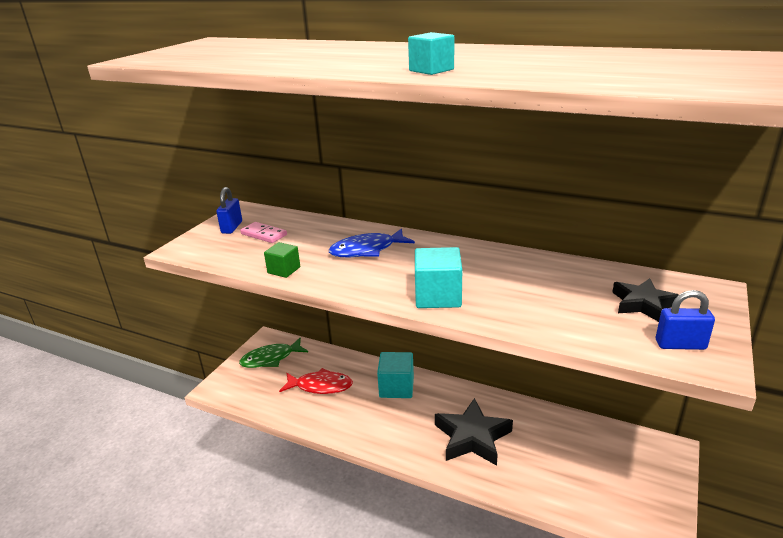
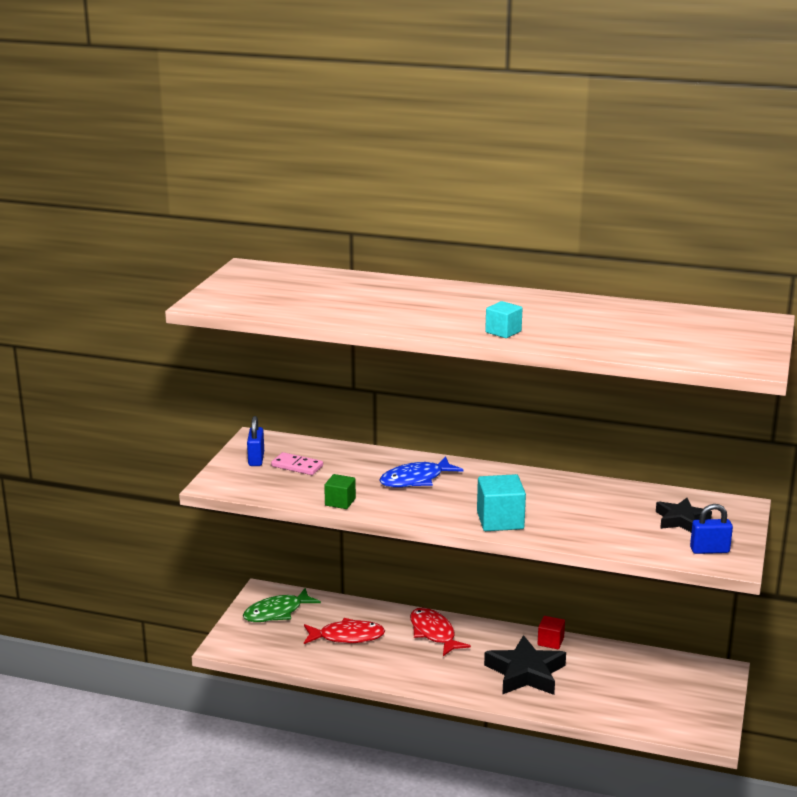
camera: 10 degrees left, 5 degrees down
(396, 387) = (434, 633): turquoise cube -> red fish
(501, 403) = (550, 641): none -> red cube

